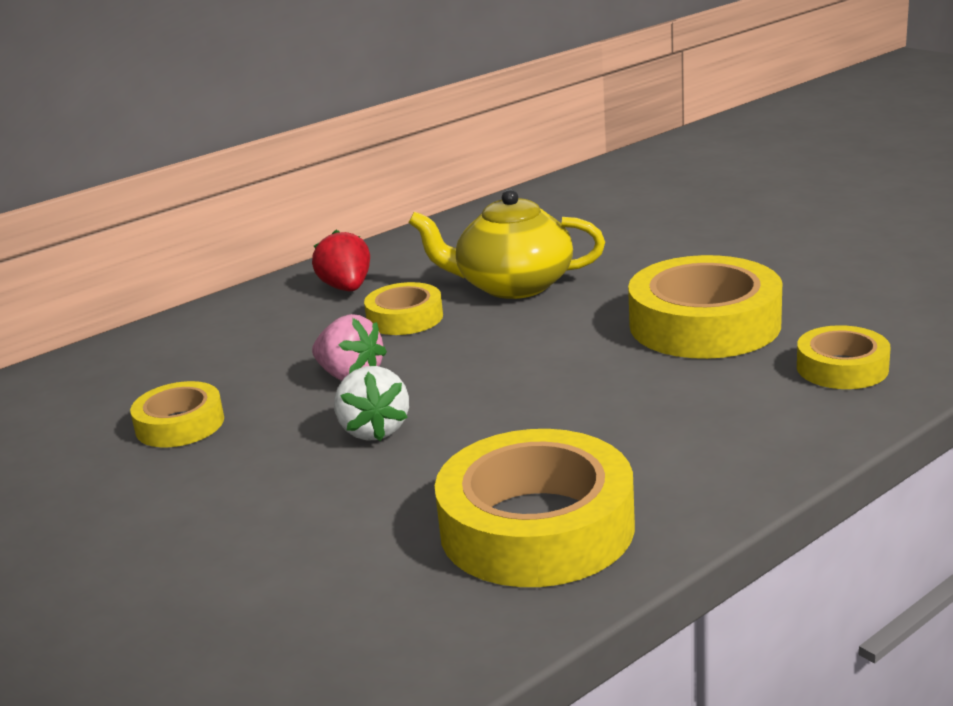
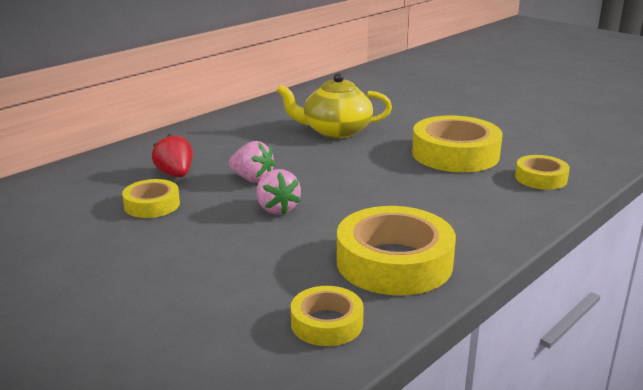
camera: 10 degrees left, 0 degrees up
(346, 288) = (234, 130): red strawberry -> red strawberry (175, 174)
(374, 430) = (277, 209): white strawberry -> pink strawberry
(405, 318) = (275, 147): yellow tape -> yellow tape (327, 323)

